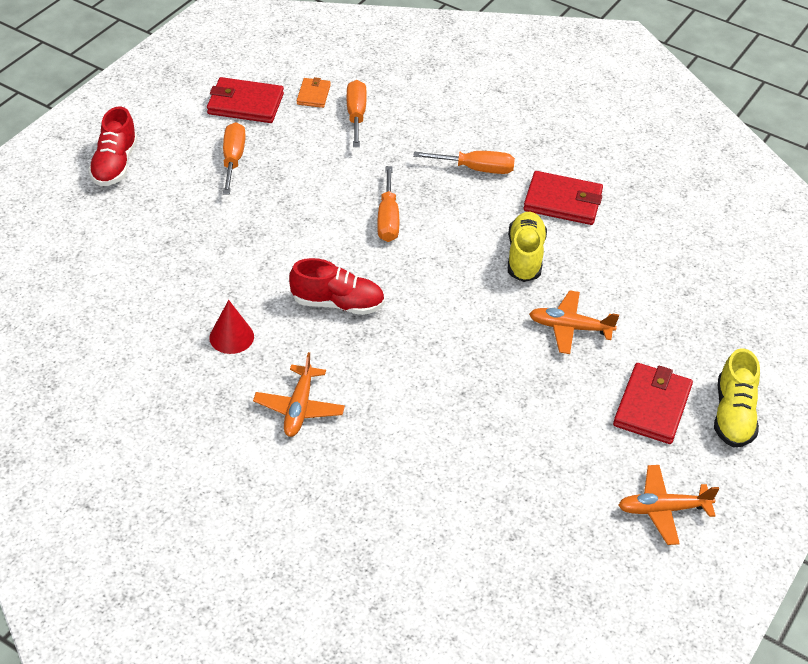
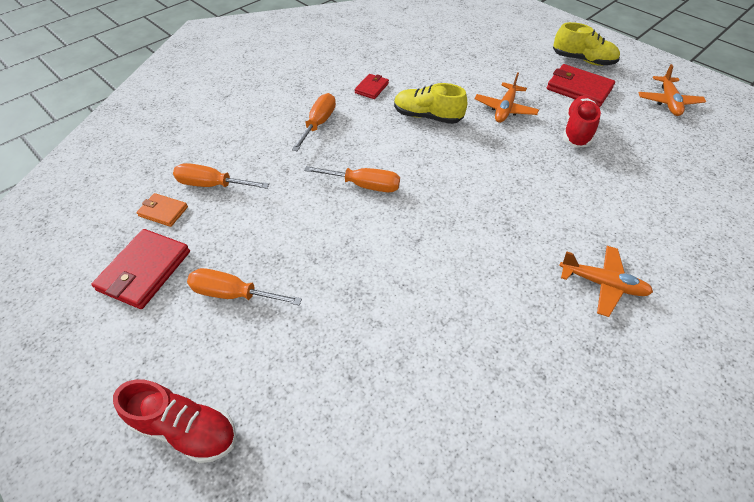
camera: 75 degrees left, 5 degrees up
(231, 337) = (509, 329): red cone -> none
(337, 303) = (468, 236): red shoe -> red shoe (577, 131)
(563, 201) = (371, 88): red wallet -> red wallet, size x0.57

